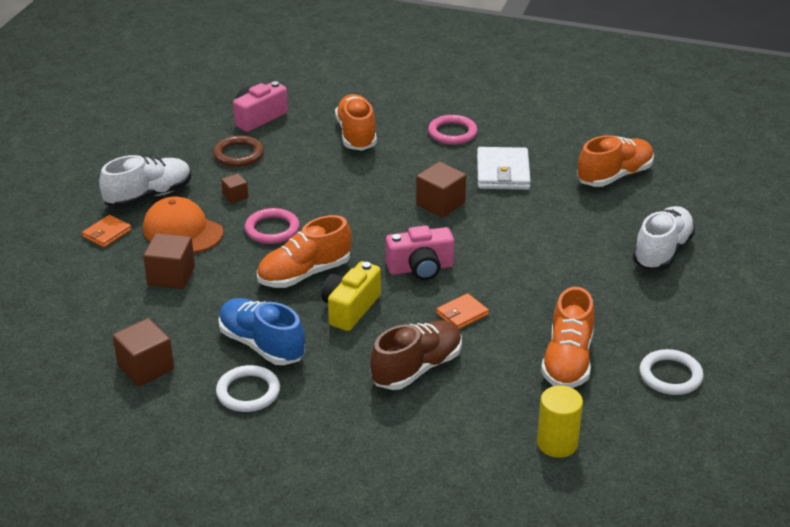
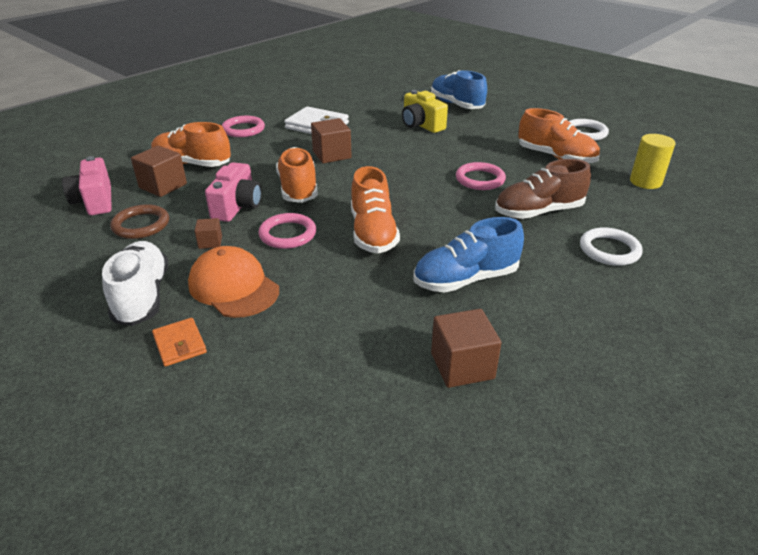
camera: 65 degrees left, 0 degrees up
(171, 276) = (309, 312): brown cube -> brown cube (163, 186)
(182, 230) = (233, 287): orange cap -> orange cap turned 75 degrees clockwise
(248, 392) = (535, 303): white ring -> white ring (609, 250)
(350, 308) = (440, 222): yellow camera -> yellow camera (421, 125)
(417, 368) = (538, 212): brown shoe -> brown shoe turned 90 degrees counterclockwise
(420, 268) = (409, 181): pink camera -> pink camera (237, 206)
(462, 314) = (480, 179): orange wallet -> pink ring
(614, 176) = (362, 97): orange shoe -> orange shoe (298, 188)
(662, 251) = (456, 104): white shoe -> blue shoe

